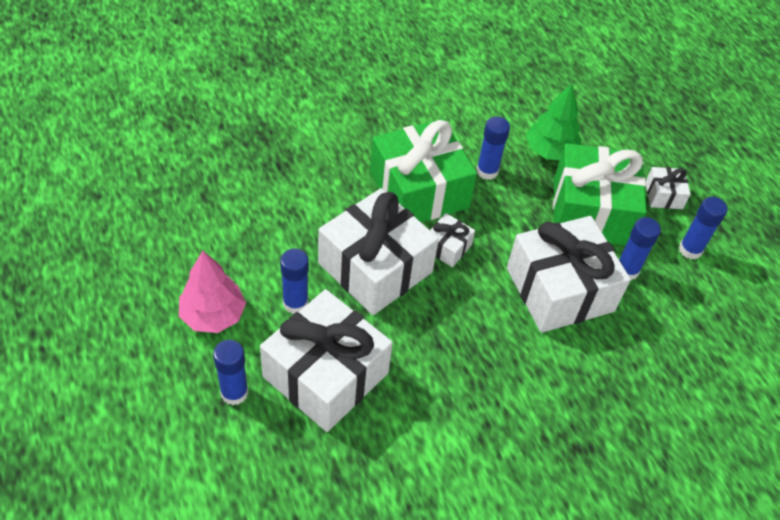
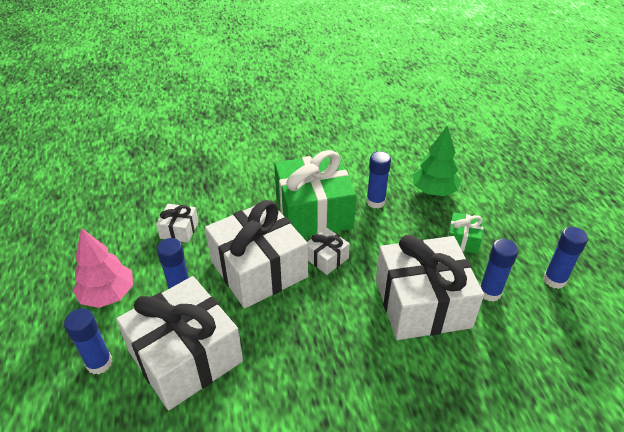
camera: 15 degrees right, 10 degrees down
(591, 211) = (463, 240): green gift -> green gift, size x0.45
(663, 195) = (533, 232): white gift -> white gift (179, 230)

